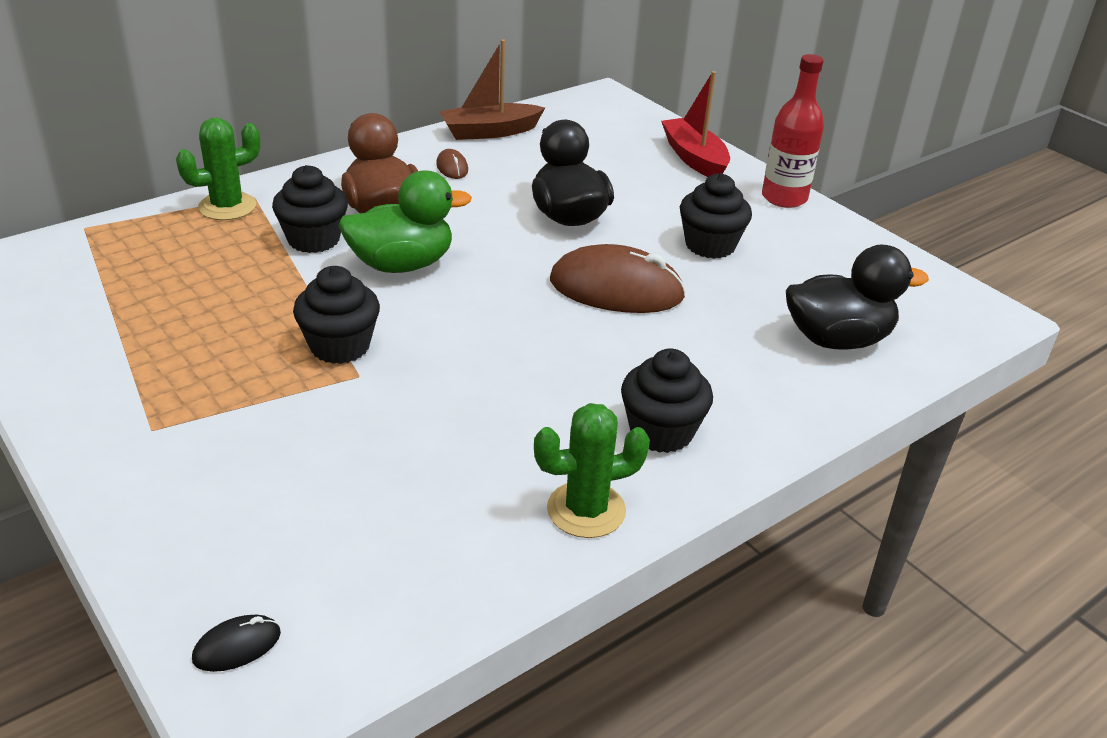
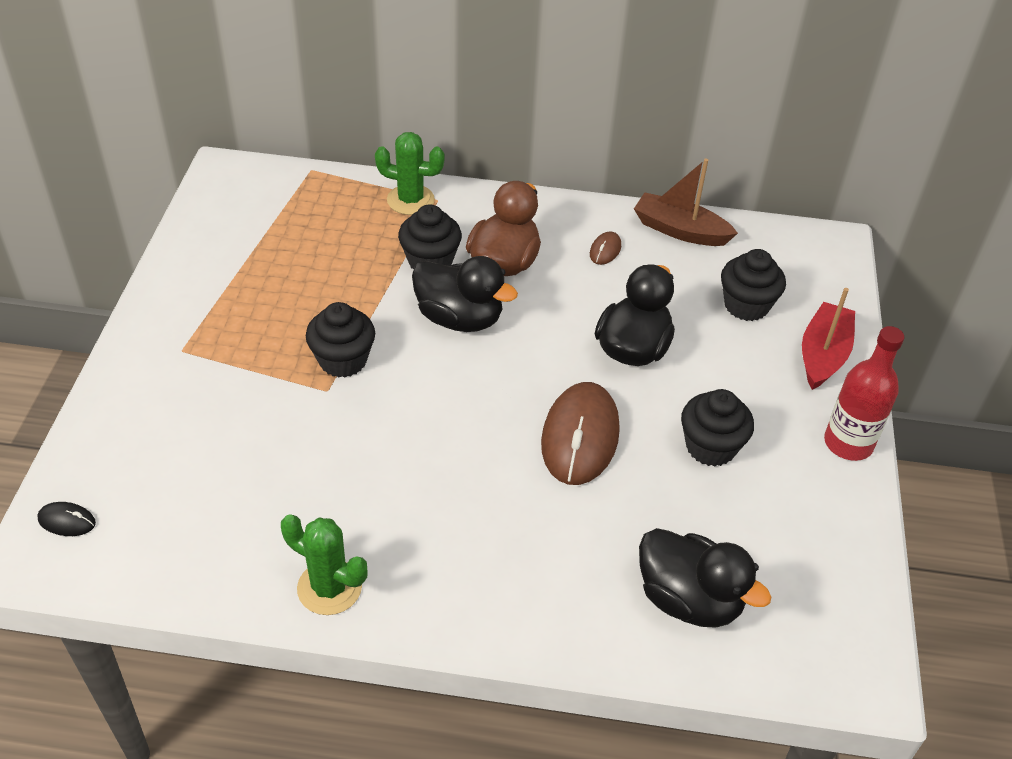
camera: 45 degrees right, 10 degrees up
(402, 264) = (460, 318): green duck -> black duck
(616, 289) = (580, 437): brown mouse -> brown mouse turned 45 degrees clockwise
(661, 432) = (450, 572): black cupcake -> black cupcake (746, 305)

